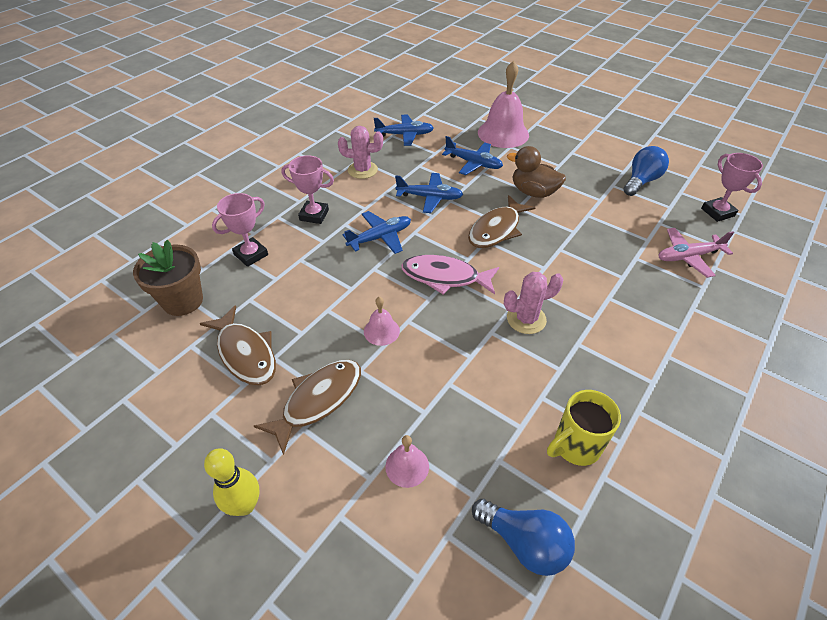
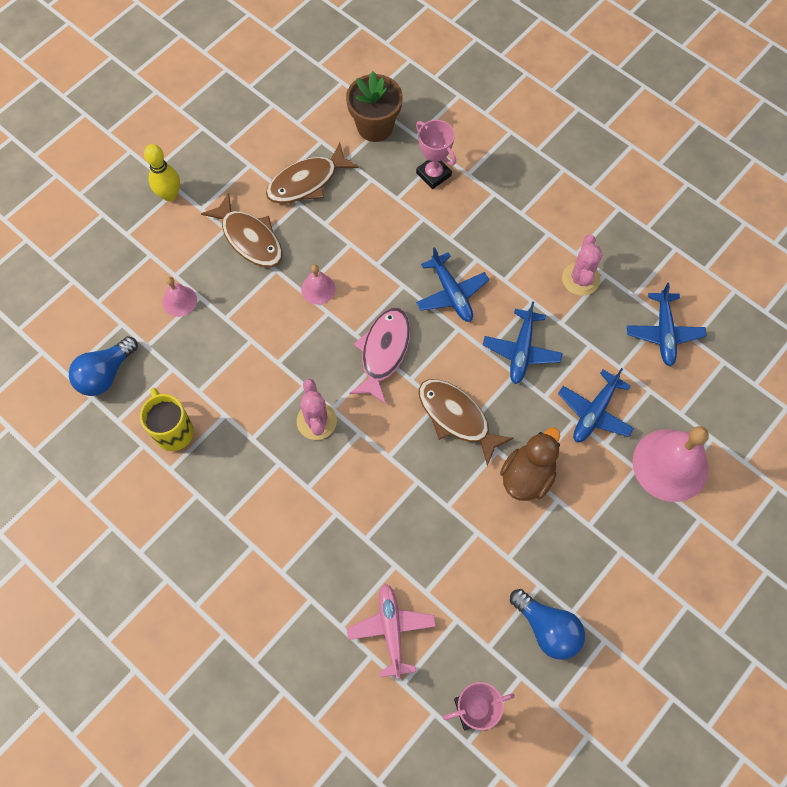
camera: 95 degrees right, 20 degrees up
(314, 215) = (494, 228): pink trophy -> none

